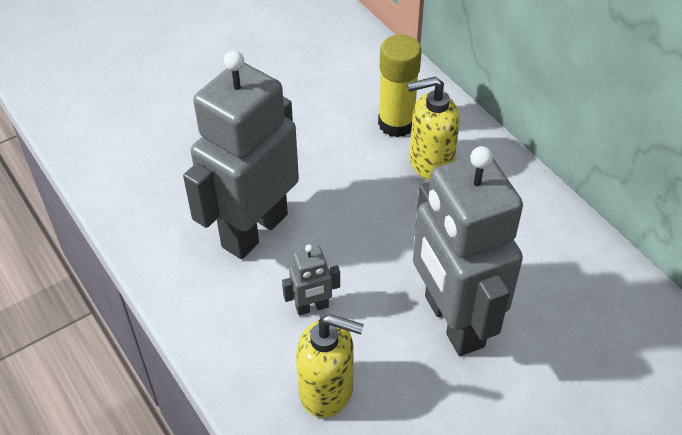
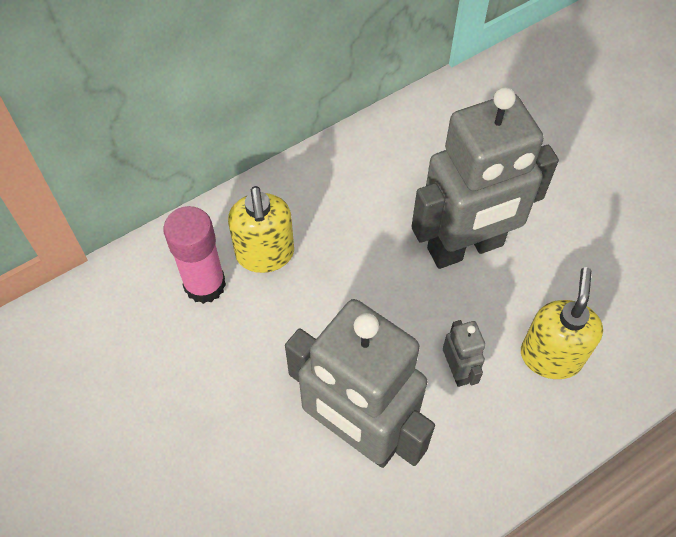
camera: 90 degrees left, 10 degrees up
(396, 124) = (205, 284): yellow glue stick -> pink glue stick

